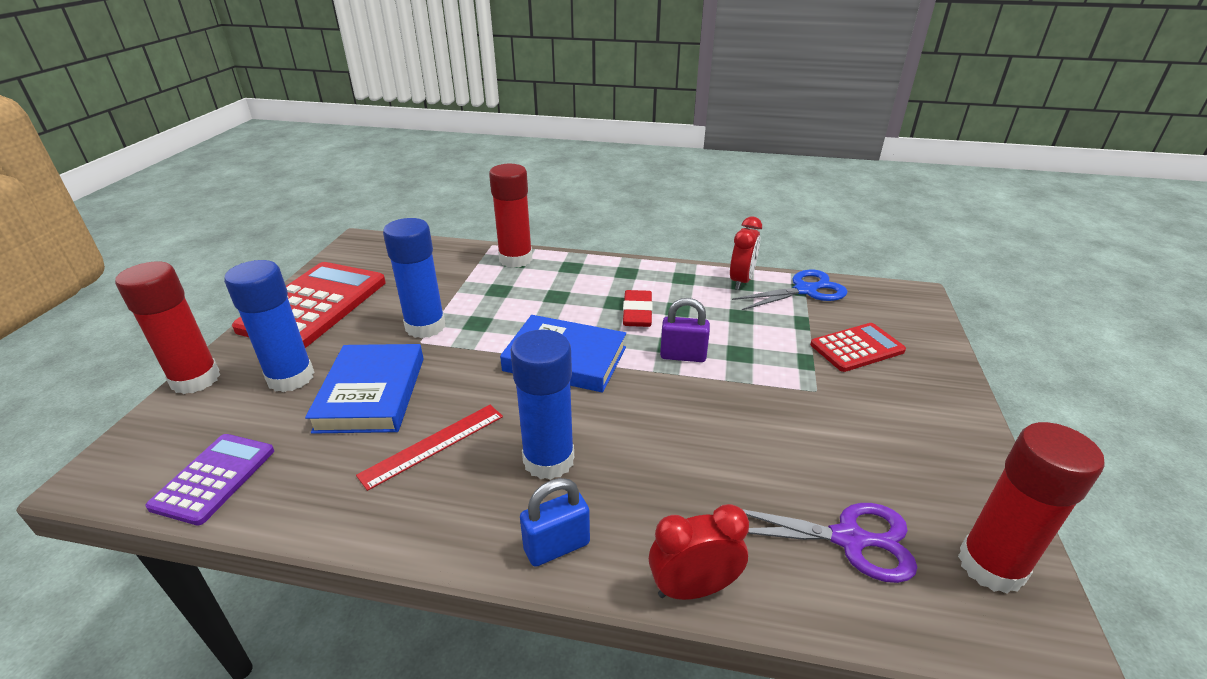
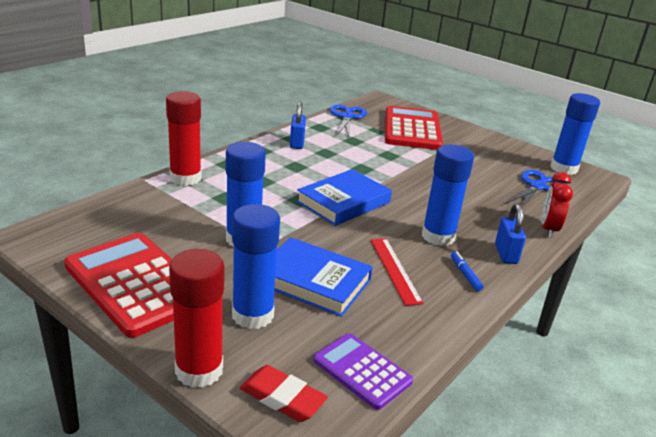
camera: 65 degrees left, 5 degrees down
(464, 513) = (465, 274): none -> blue marker
(637, 313) = (316, 164): red eraser -> red eraser (282, 398)
(674, 284) = (297, 143): none -> blue padlock
(683, 356) = (376, 169): purple padlock -> none
(741, 281) = (316, 126): red clock -> none
(848, 539) = (537, 187): purple scissors -> blue scissors
(857, 348) = (412, 129): red calculator -> red calculator, size x1.80
(991, 566) = (563, 168): red glue stick -> blue glue stick

